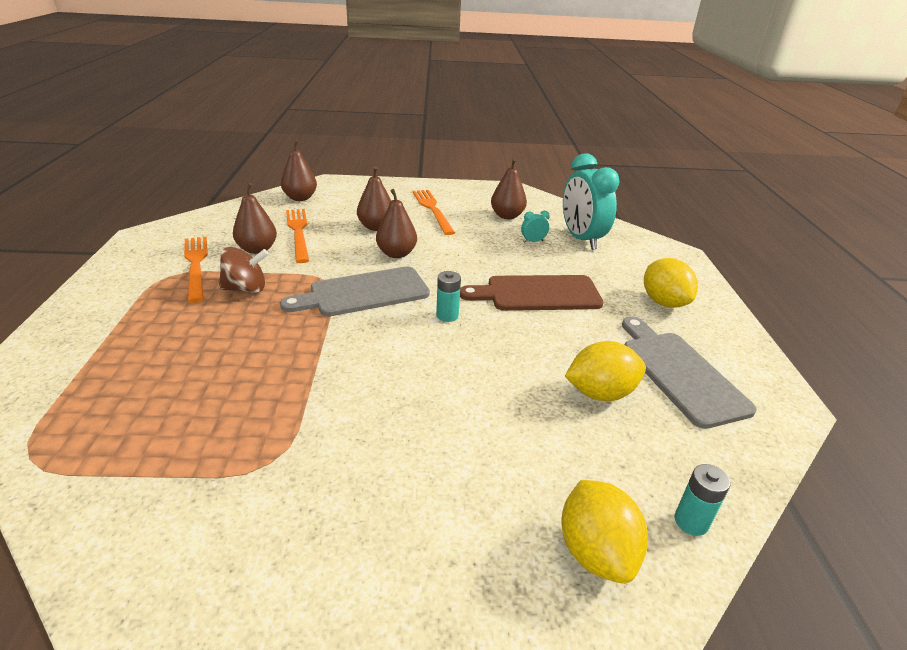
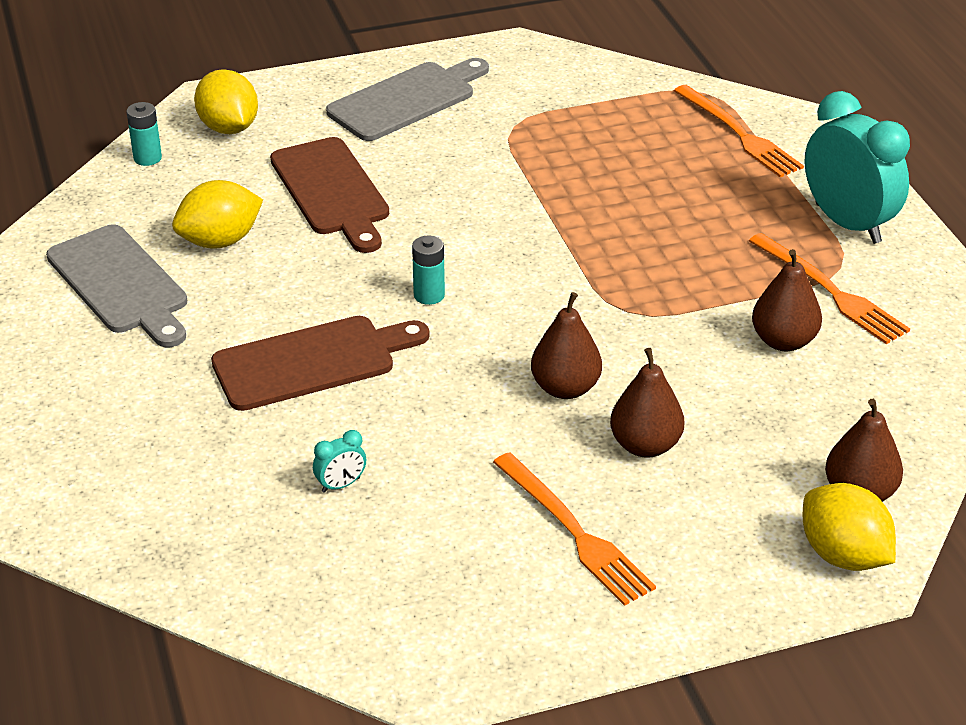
camera: 165 degrees right, 5 degrees up
(246, 289) = (719, 272): brown spinning top -> none
(298, 232) = (762, 394): orange fork -> orange fork (739, 134)
(364, 293) = (561, 303): grey cutting board -> grey cutting board (406, 100)
(492, 422) = (332, 191): none -> brown cutting board
(507, 216) = (412, 555): brown pear -> none
(581, 239) = (247, 519): turquoise clock -> turquoise clock (848, 223)
(663, 302) = (114, 393): yellow lemon -> yellow lemon (843, 555)

